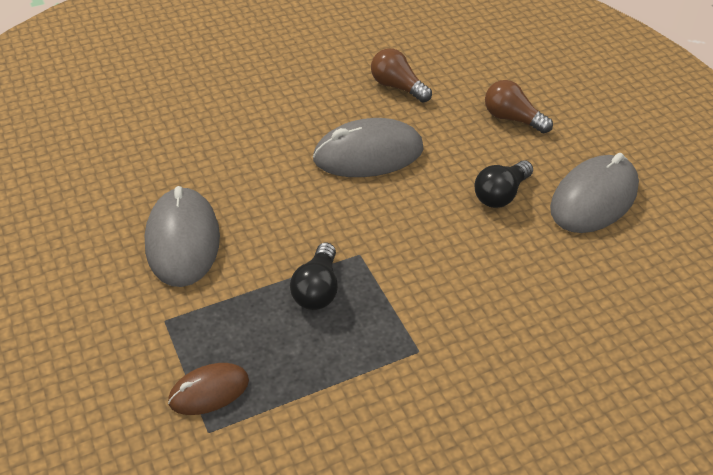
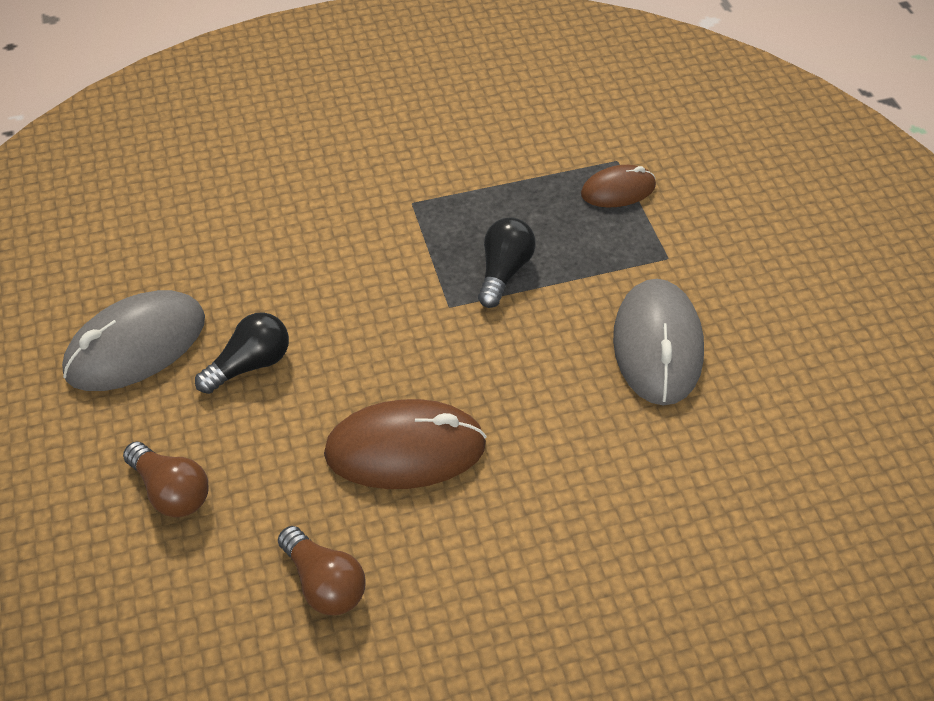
camera: 170 degrees left, 5 degrees up
(368, 154) = (405, 449): grey mouse -> brown mouse

